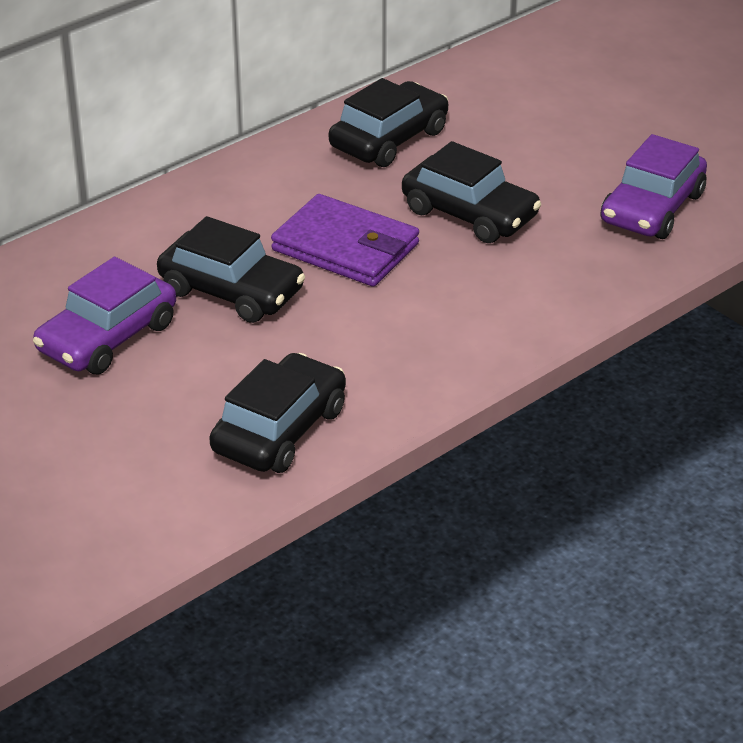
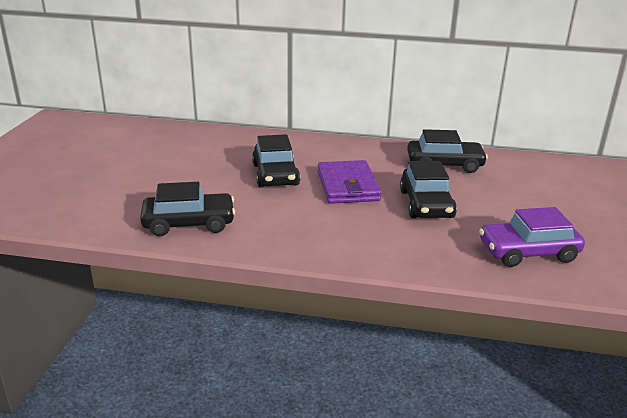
camera: 50 degrees right, 10 degrees down
(107, 337) = (206, 163): purple car -> none

